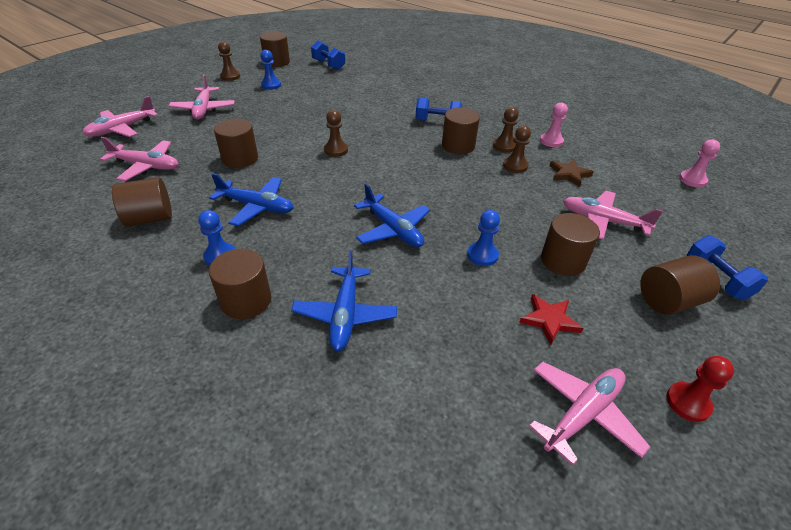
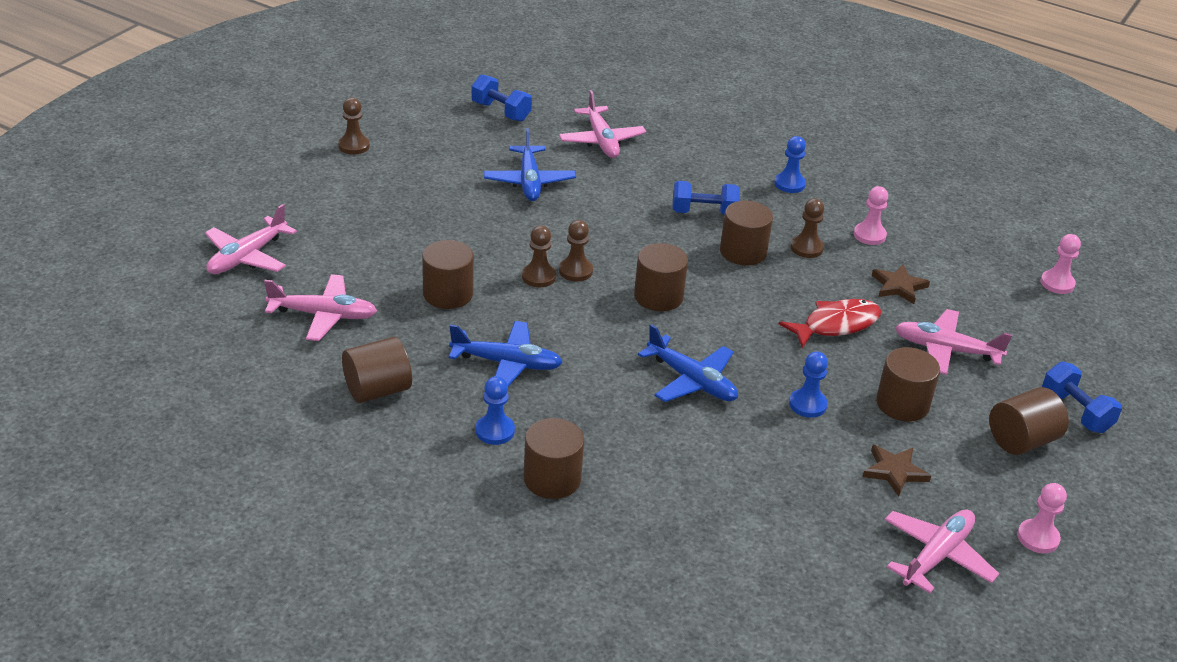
camera: 10 degrees left, 5 degrees down
(204, 109) = (348, 213): pink plane -> pink plane (601, 141)
(271, 85) = (428, 159): blue pawn -> blue pawn (789, 184)
(277, 62) = (414, 110): brown cylinder -> brown cylinder (658, 296)
(345, 314) = (670, 484): blue plane -> blue plane (529, 182)
(515, 166) = (826, 278): brown pawn -> brown pawn (538, 277)
(517, 197) = (836, 325): none -> red fish
(549, 320) = (894, 471): red star -> brown star
(688, 403) = (1038, 538): red pawn -> pink pawn

